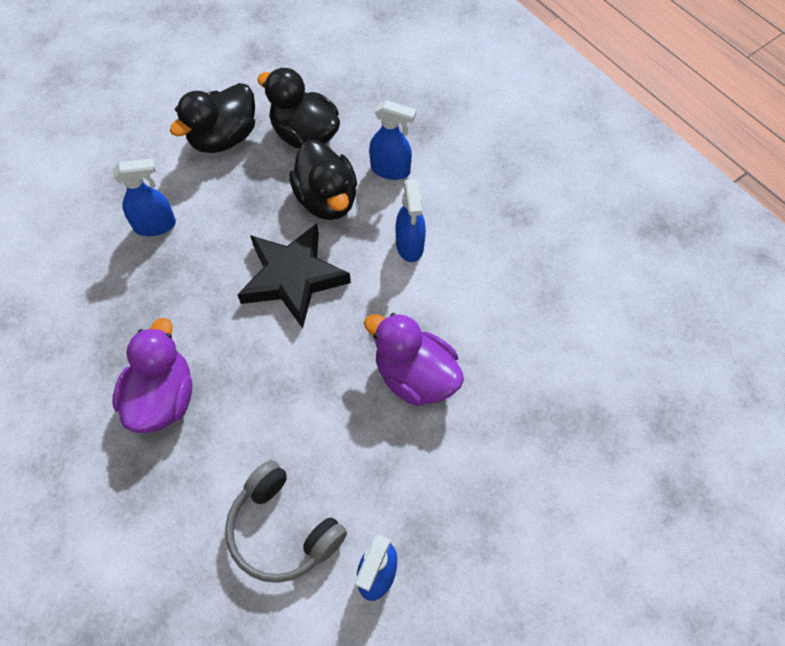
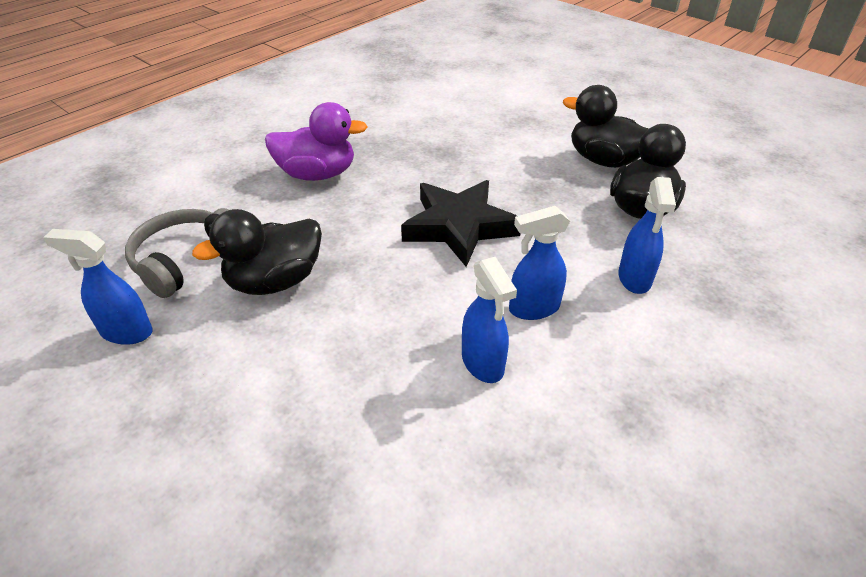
camera: 80 degrees right, 20 degrees down
(156, 225) = (487, 142): blue spray bottle -> blue spray bottle (483, 364)
(327, 199) = (566, 235): black duck -> black duck (275, 281)
(415, 376) = (357, 334): purple duck -> none

